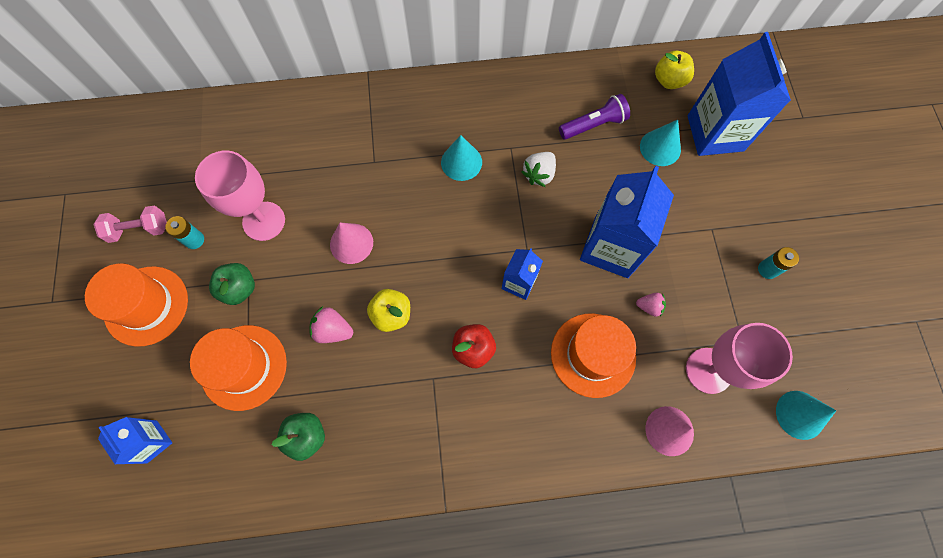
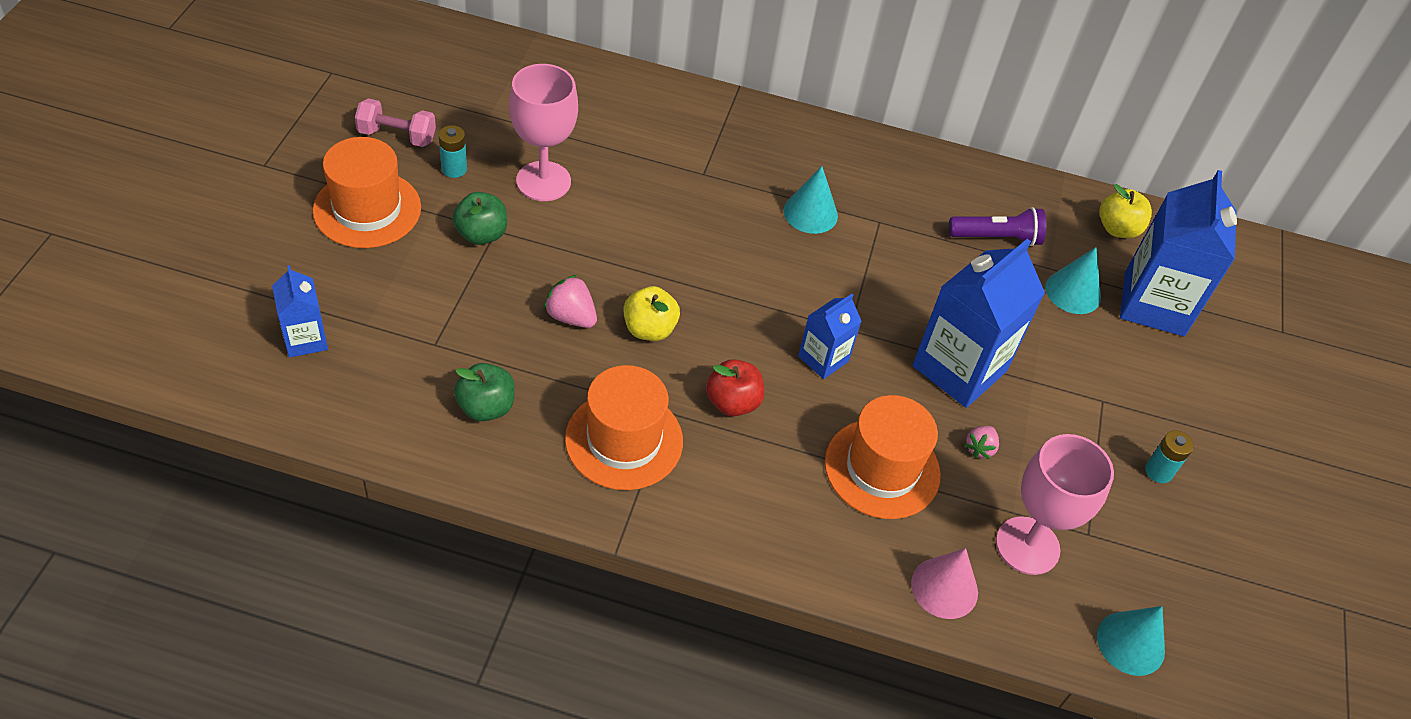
camera: 15 degrees right, 20 degrees down
(244, 367) = (447, 311): orange hat -> orange hat (624, 440)
(351, 243) = (636, 241): pink cone -> none
(539, 174) = (902, 261): white strawberry -> none
(649, 307) = (980, 448): pink strawberry -> pink strawberry turned 90 degrees clockwise

